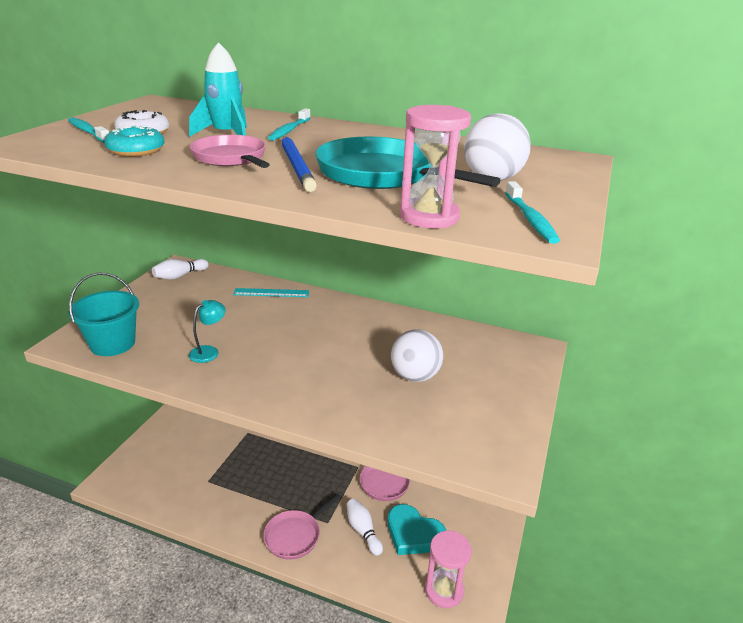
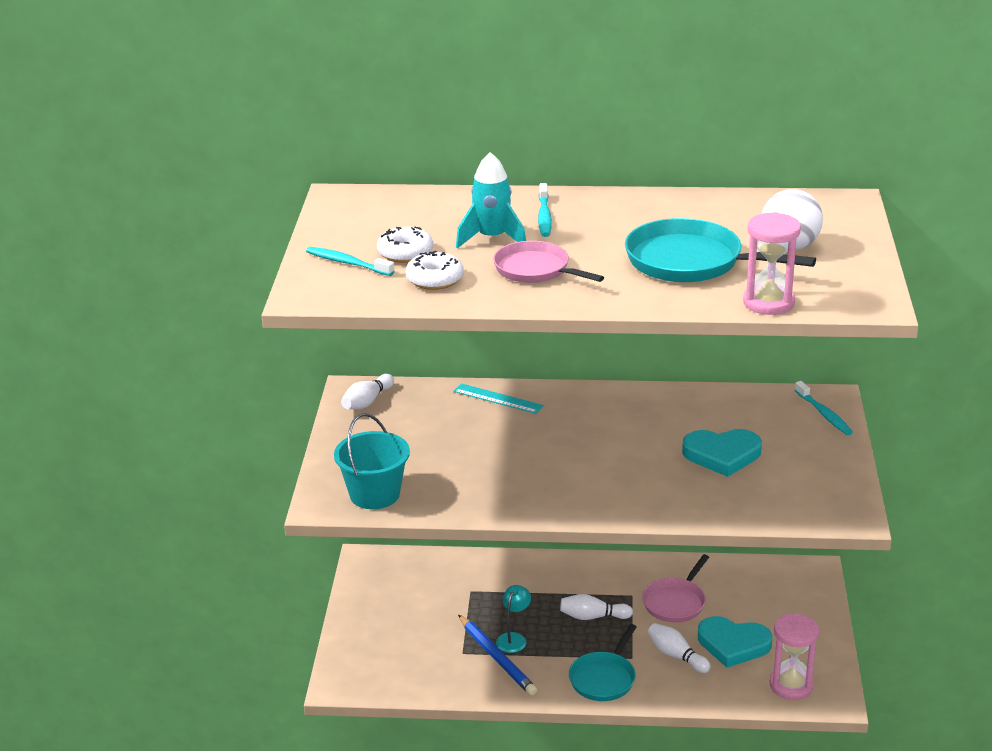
camera: 15 degrees left, 0 degrees up
(136, 151) = (435, 279): turquoise donut -> white donut
(209, 351) = (489, 478): turquoise lamp -> turquoise lamp (513, 638)
(271, 293) = (498, 399): turquoise ruler -> turquoise ruler turned 45 degrees clockwise
(295, 535) = (604, 678): pink pan -> turquoise pan
(296, 166) = (606, 267): blue pencil -> blue pencil (497, 658)
(319, 477) = (593, 617): none -> white bowling pin
(415, 376) = (722, 455): white ball -> turquoise heart
(530, 219) = (847, 288): turquoise toothbrush -> turquoise toothbrush (823, 414)

